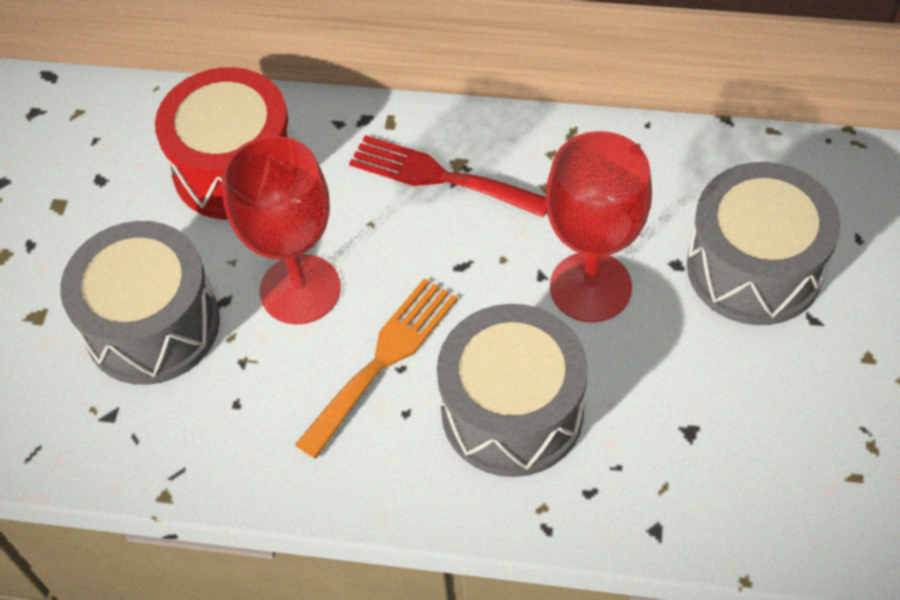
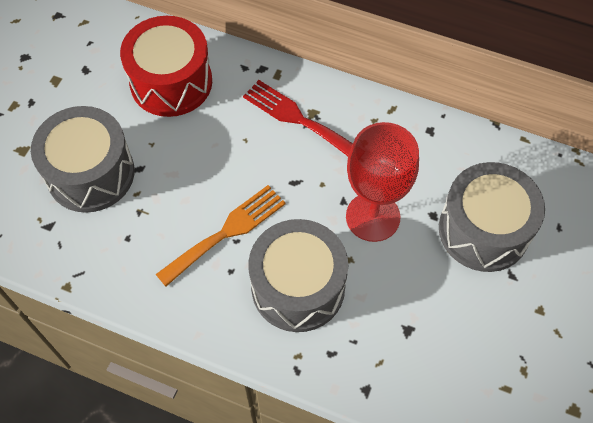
camera: 10 degrees right, 5 degrees up
(300, 289) = (188, 173): red goblet -> none

